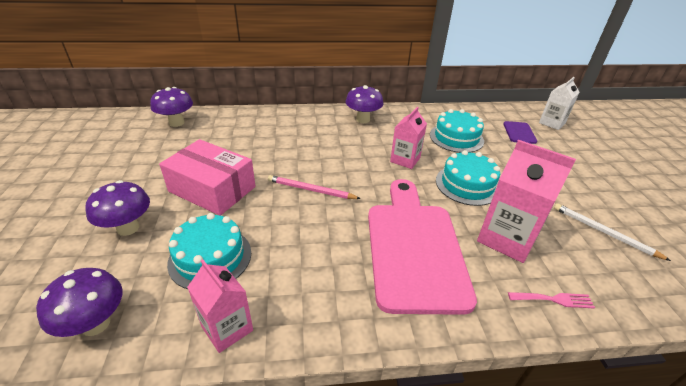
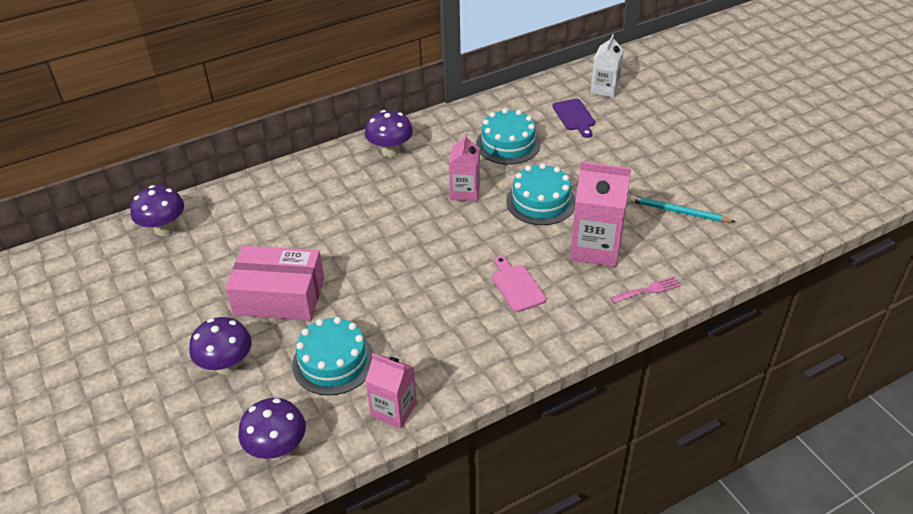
camera: 20 degrees left, 5 degrees up
(311, 190) = (385, 261): pink pencil -> none
(414, 248) = (516, 286): pink cutting board -> pink cutting board, size x0.42
(604, 232) = (678, 212): white pencil -> turquoise pencil

